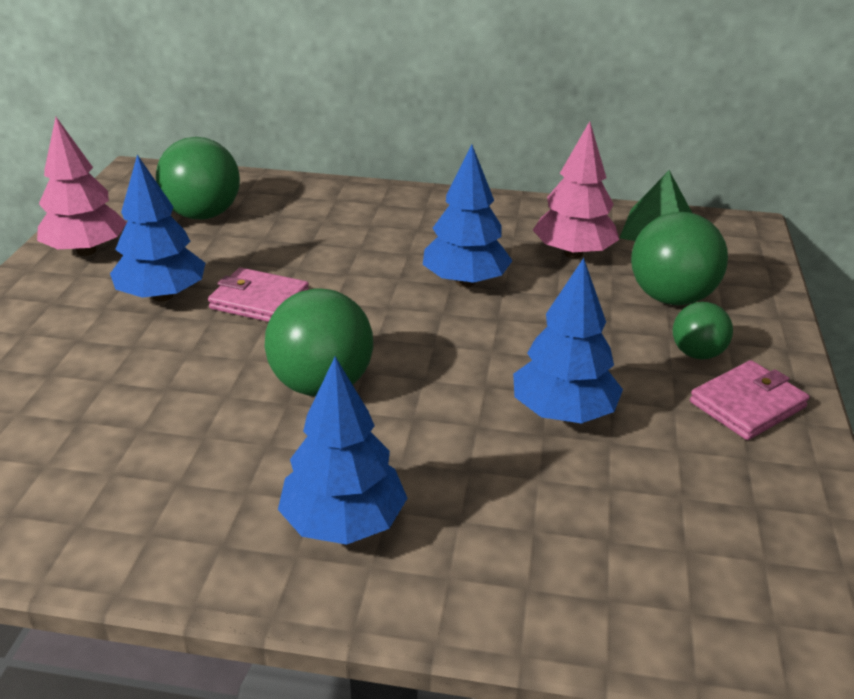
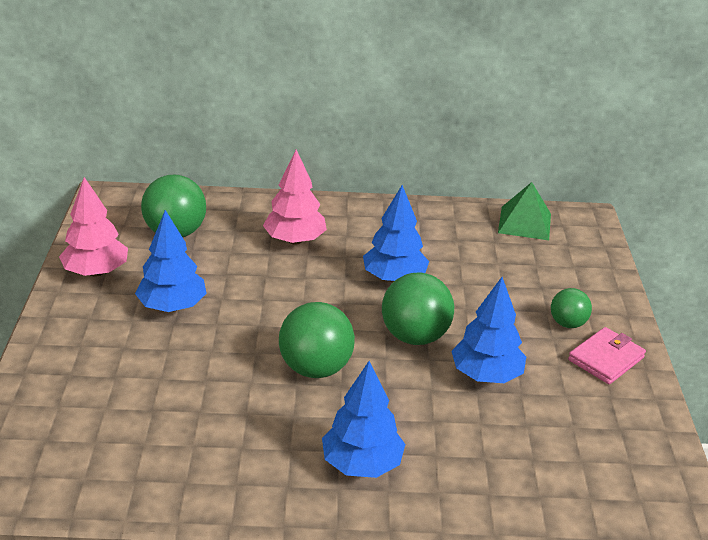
camera: 10 degrees left, 0 degrees up
(259, 301) = (247, 305): pink wallet -> none
(573, 253) = (467, 249): pink tree -> pink tree (295, 240)
(671, 298) = (543, 281): green ball -> green ball (415, 336)

